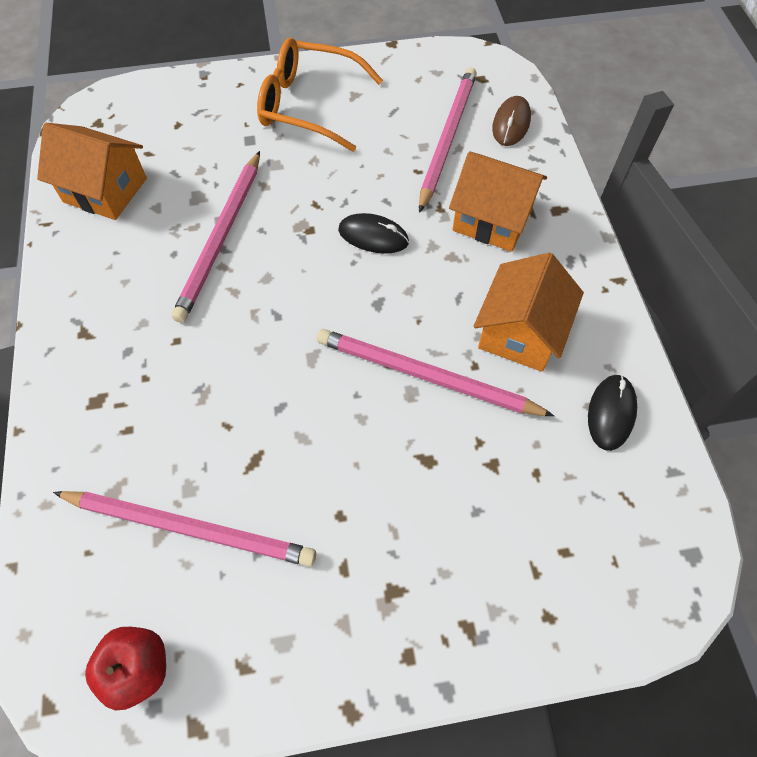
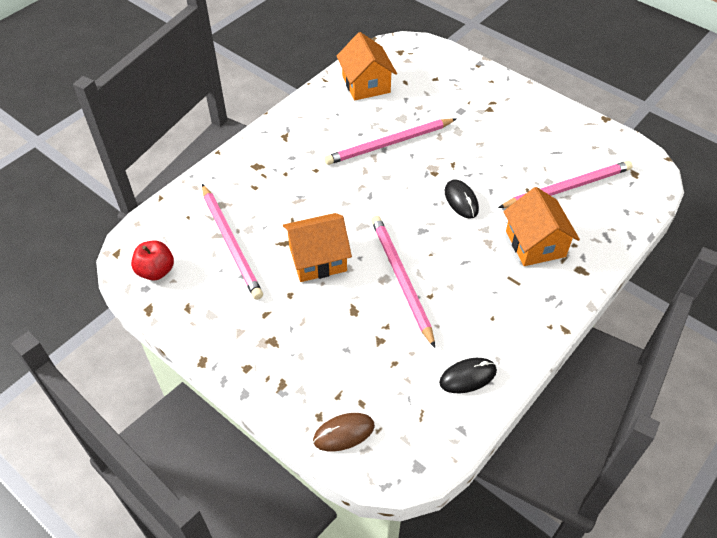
camera: 50 degrees right, 10 degrees down
(309, 105) = (513, 116): orange glasses -> none
(511, 124) = (617, 209): brown mouse -> brown mouse (344, 433)
(520, 332) = (473, 303): orange house -> orange house (317, 259)

